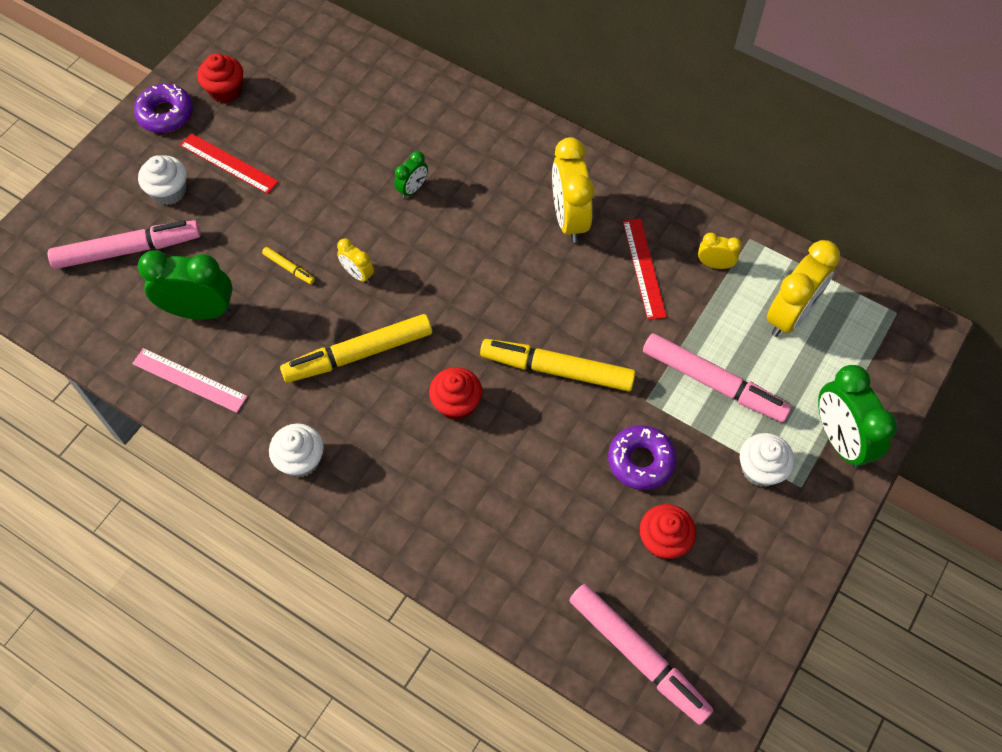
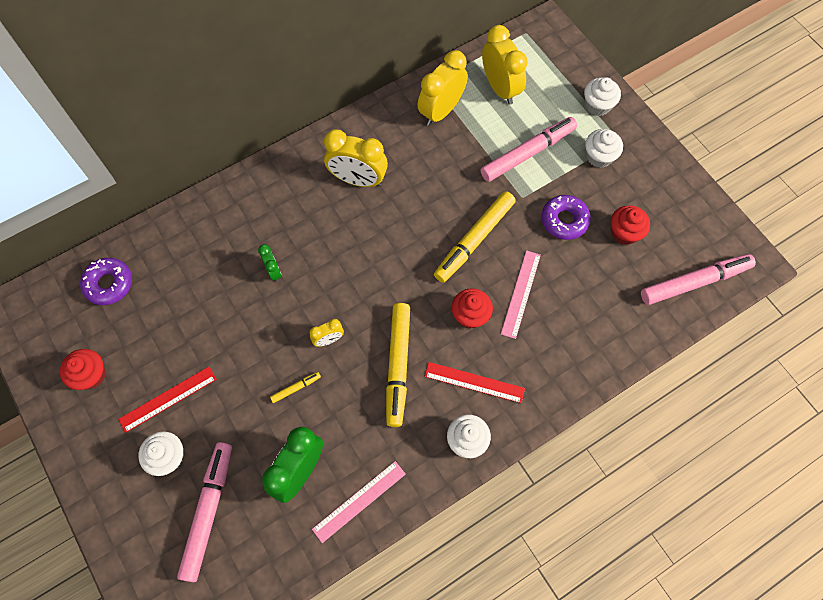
camera: 65 degrees left, 5 degrees up
(165, 114) = (84, 433): purple donut -> purple donut (109, 284)
(512, 448) = (520, 293): none -> pink ruler
(644, 268) = (422, 152): red ruler -> red ruler (474, 382)
(714, 264) = (441, 111): yellow clock -> yellow clock, size x1.99
(839, 439) = (597, 105): green clock -> white cupcake

